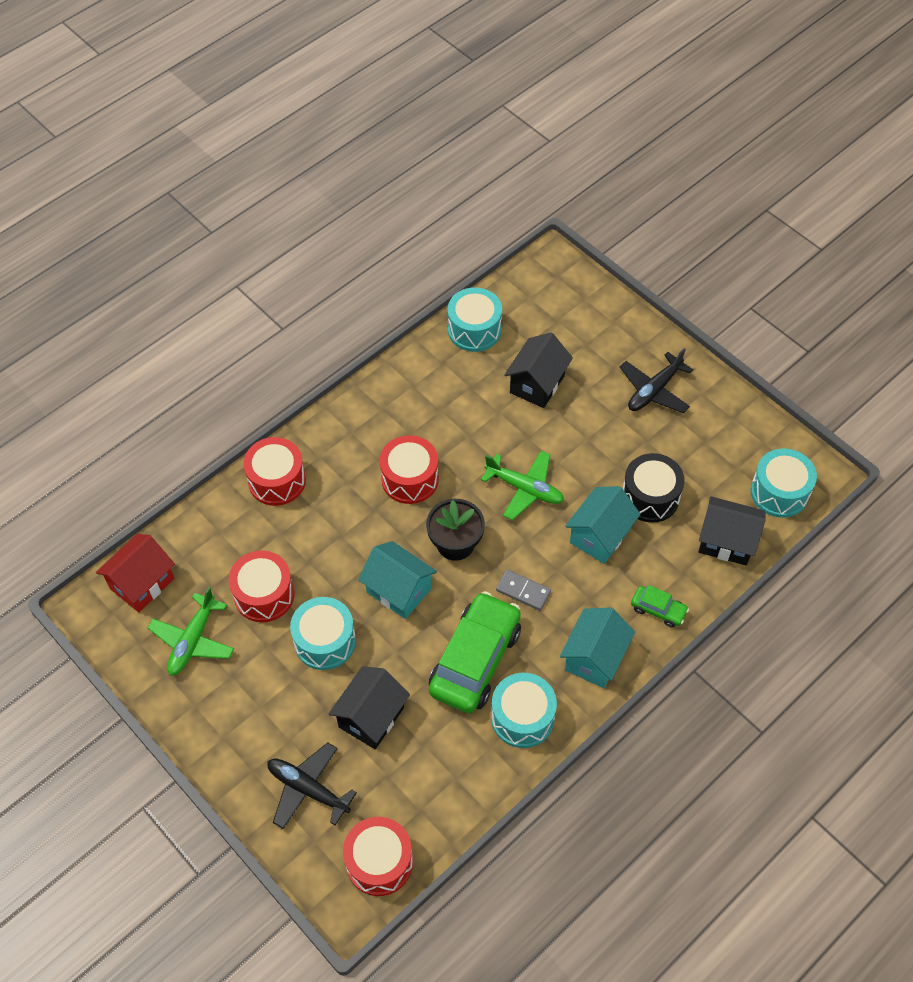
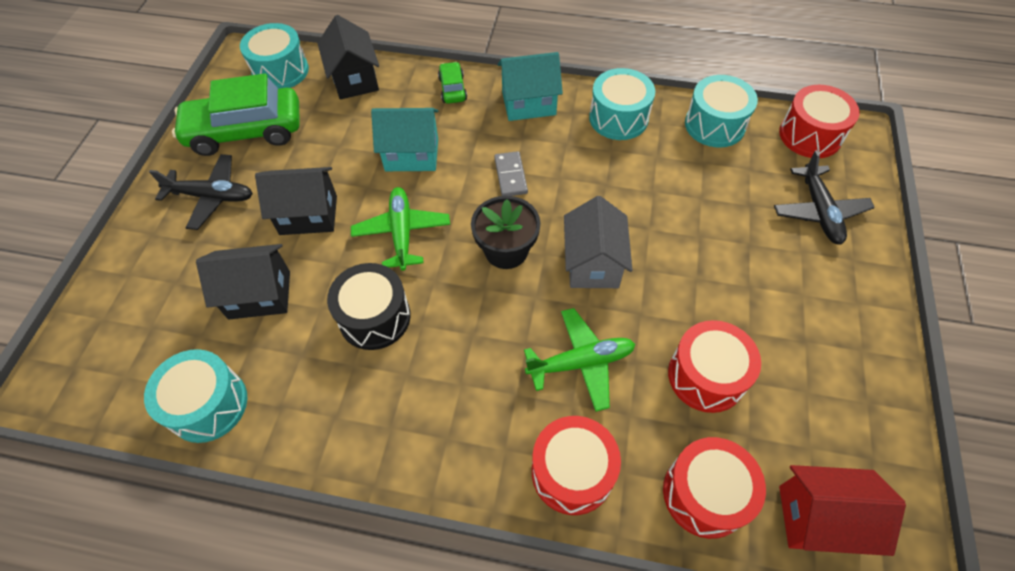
camera: 125 degrees left, 0 degrees up
(193, 640) = (814, 405): green plane -> green plane (581, 363)
(325, 641) = (696, 288): turquoise drum -> turquoise drum (714, 125)
(371, 717) = (720, 208): black house -> black house (308, 215)
(398, 590) = (593, 264): turquoise house -> grey house
(410, 479) = (464, 335): red drum -> red drum (705, 494)
(475, 660) = (602, 171): green car -> green car (246, 132)
(650, 497) = (344, 142): black drum -> black drum (374, 317)

